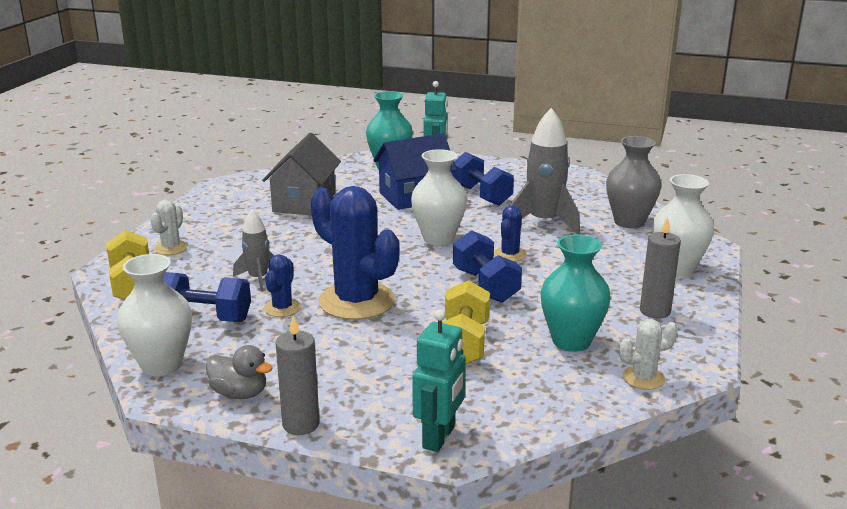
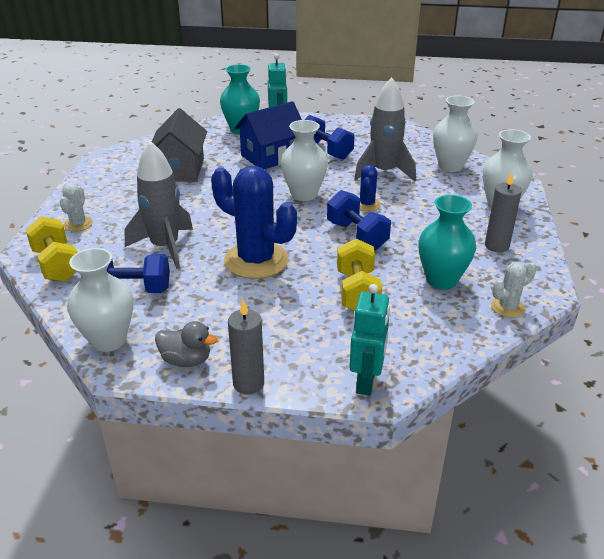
camera: 10 degrees left, 10 degrees up
(258, 279) = (165, 247): grey rocket -> grey rocket, size x1.76
(282, 308) = (195, 273): blue cactus -> none
(629, 222) = (450, 166): grey vase -> white vase

